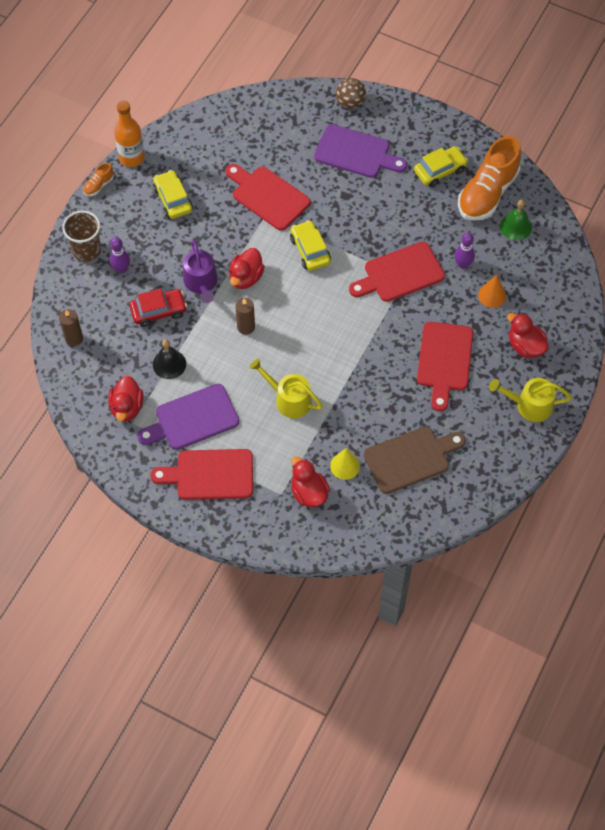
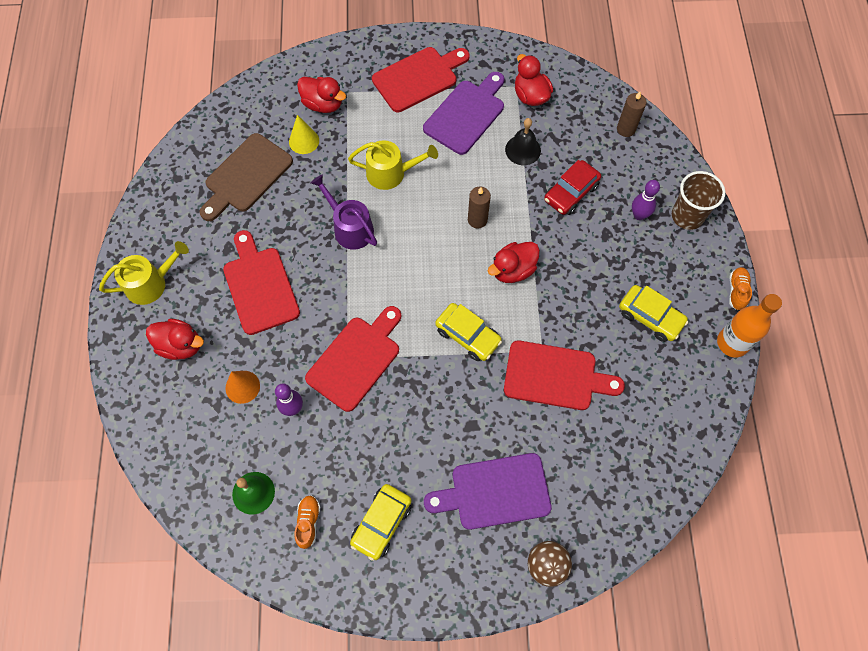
camera: 150 degrees right, 5 degrees up
(201, 283) = (552, 241): purple watering can -> purple watering can (350, 228)
(246, 277) = (512, 270): red duck -> red duck turned 120 degrees counterclockwise
(487, 193) = (308, 522): orange shoe -> orange shoe, size x0.42

